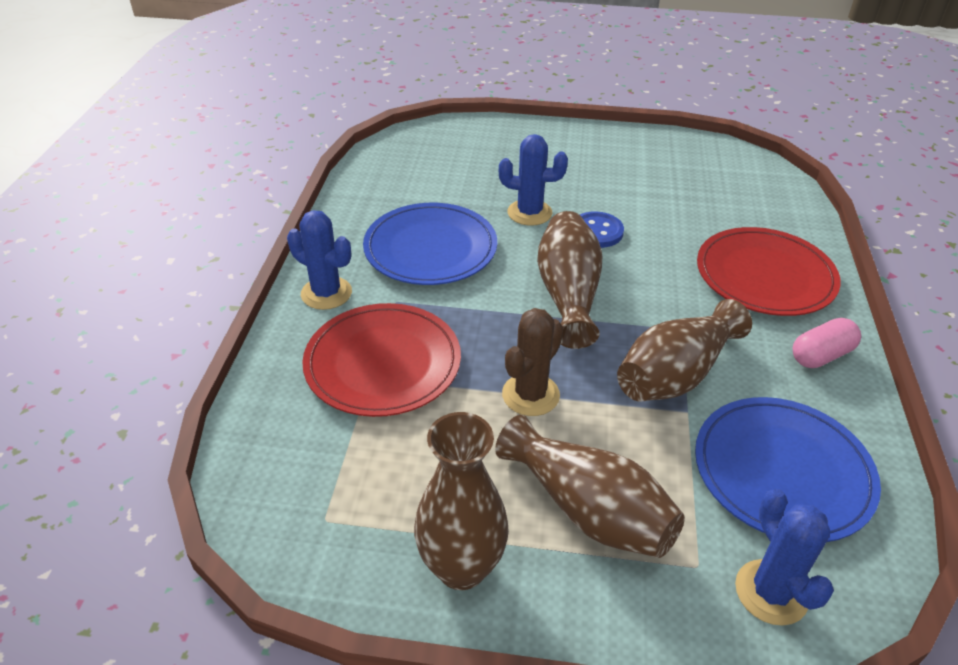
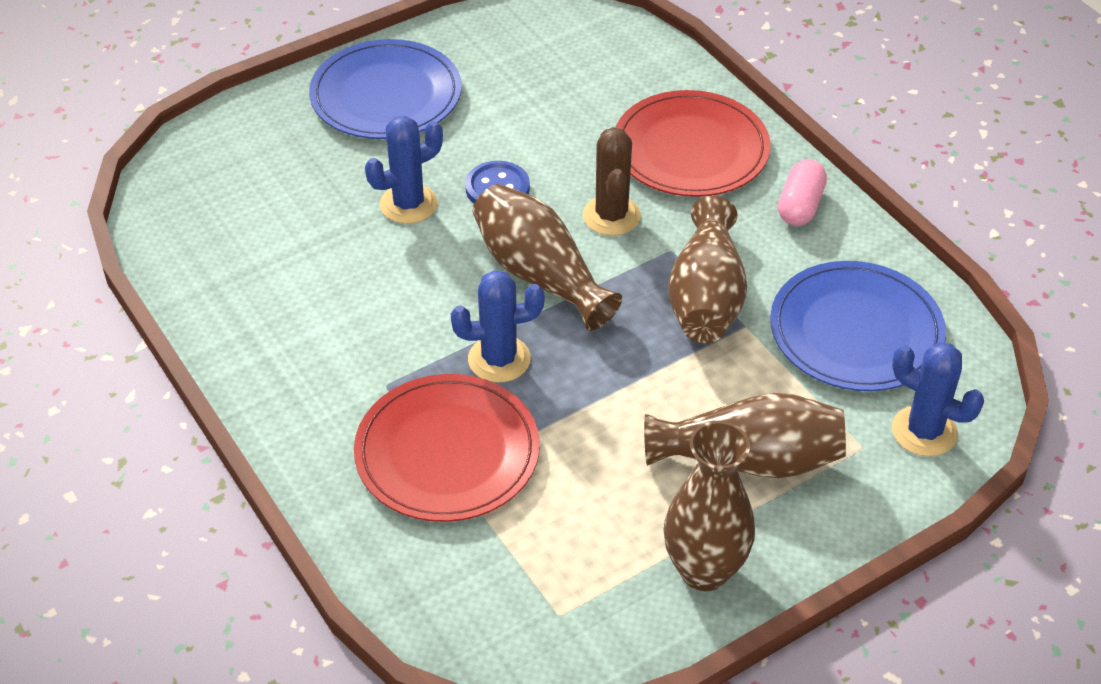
camera: 40 degrees left, 5 degrees up
(326, 293) = (305, 420): blue cactus -> blue cactus (499, 359)
(430, 248) = (353, 306): blue plate -> blue plate (386, 95)
(530, 395) = (608, 395): brown cactus -> brown cactus (611, 216)

